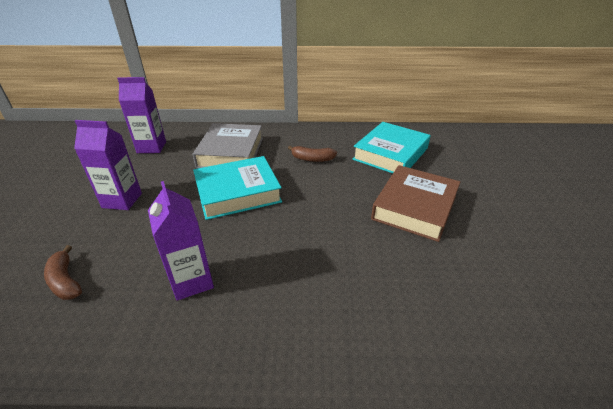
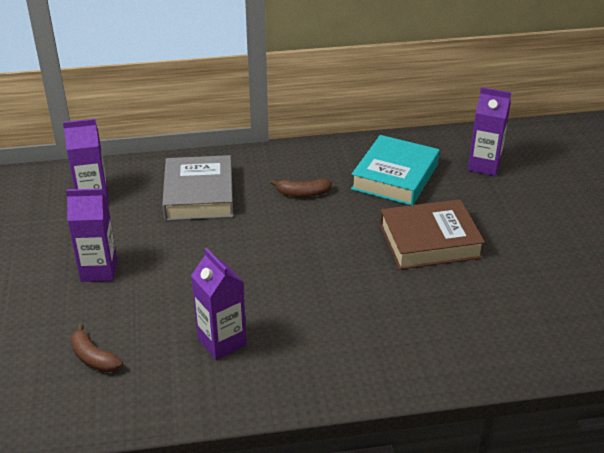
camera: 10 degrees left, 0 degrees up
(238, 193) = (229, 246): turquoise book -> none
(415, 207) = (429, 241): brown book -> brown book turned 60 degrees clockwise
(467, 152) = (484, 166): none -> purple carton

